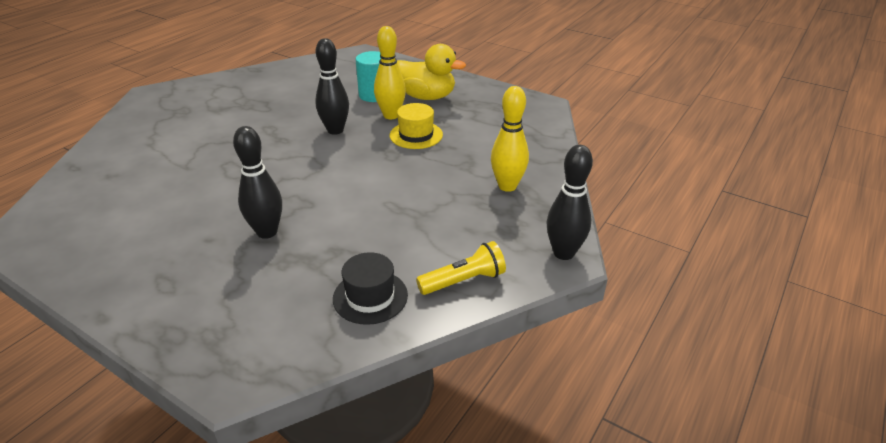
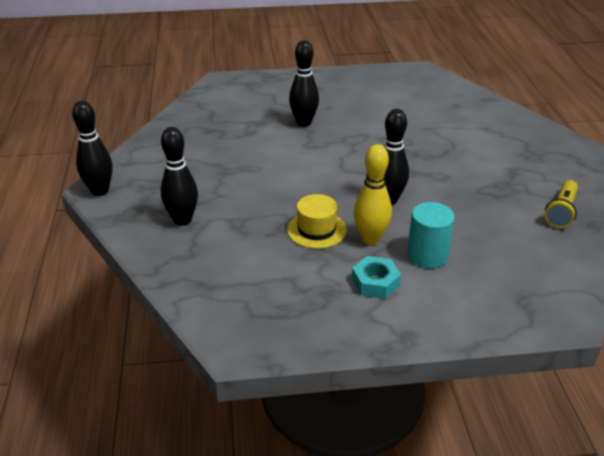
camera: 140 degrees right, 0 degrees up
(370, 297) = (199, 123): black hat -> none
(427, 97) = (375, 282): yellow duck -> turquoise nut
(463, 280) = (154, 150): yellow flashlight -> yellow flashlight (561, 212)
(507, 186) = (182, 220): yellow bowling pin -> black bowling pin

